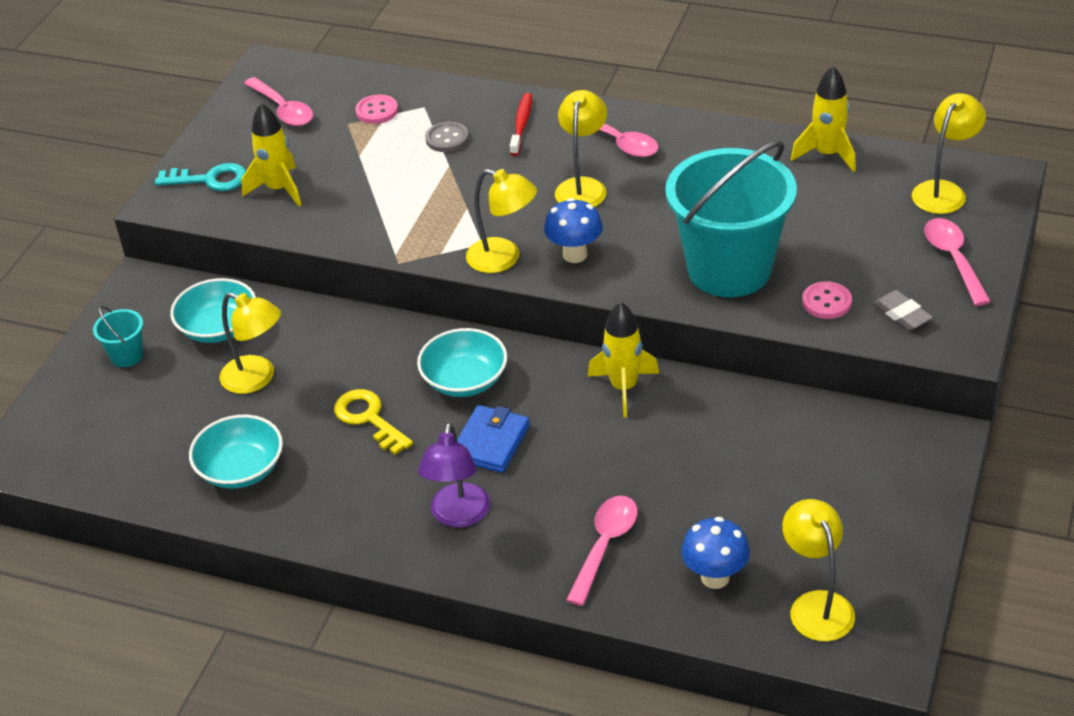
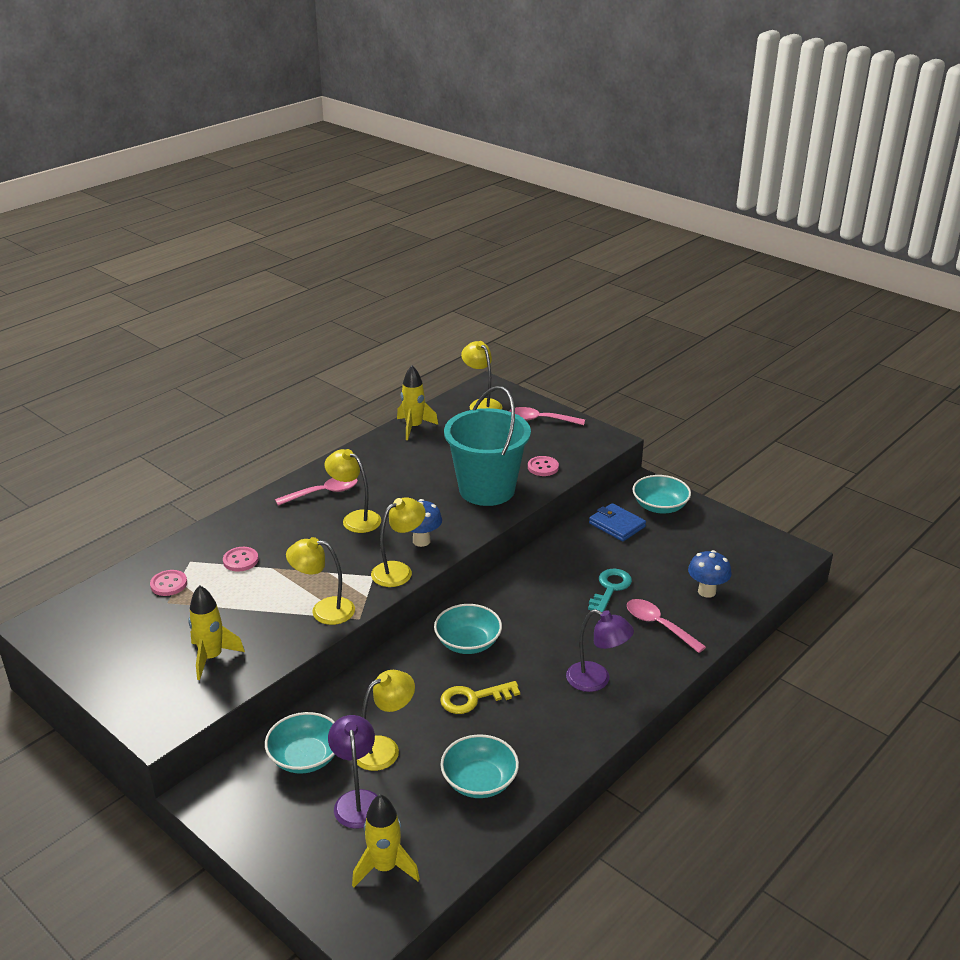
camera: 70 degrees left, 10 degrees down
(127, 355) = (291, 823): turquoise bucket -> none
(175, 388) = (357, 800): none -> purple lamp
(210, 179) = (157, 693): turquoise key -> turquoise key (610, 588)
(283, 110) = (109, 631): pink spoon -> none
(447, 139) = (240, 560): grey button -> pink button
(490, 442) = (537, 647): blue wallet -> blue wallet (617, 525)
(521, 124) = (261, 524): red toothbrush -> none
(623, 388) = (526, 578): yellow rocket -> yellow rocket (385, 867)
(816, 605) = (745, 563): yellow lamp -> yellow lamp (324, 610)
(895, 470) = (660, 506): none -> turquoise bowl
(902, 314) = (571, 448): grey eraser -> none

